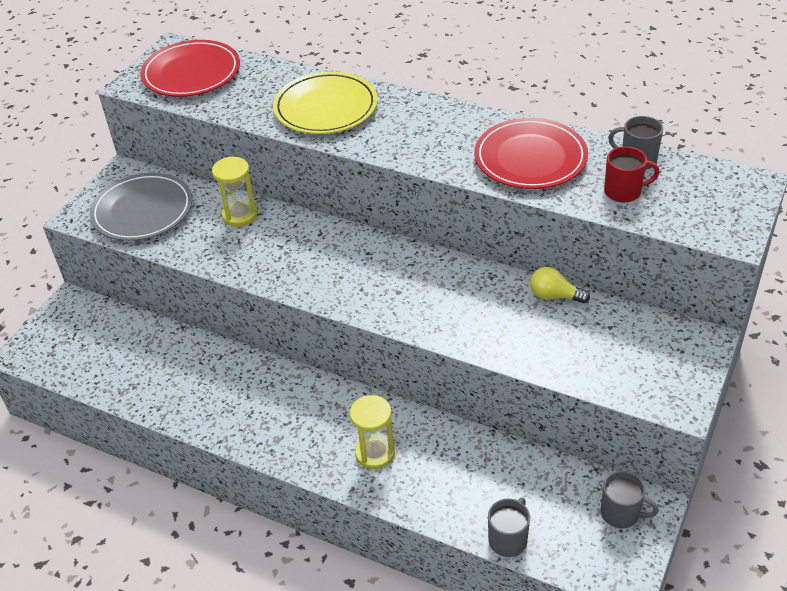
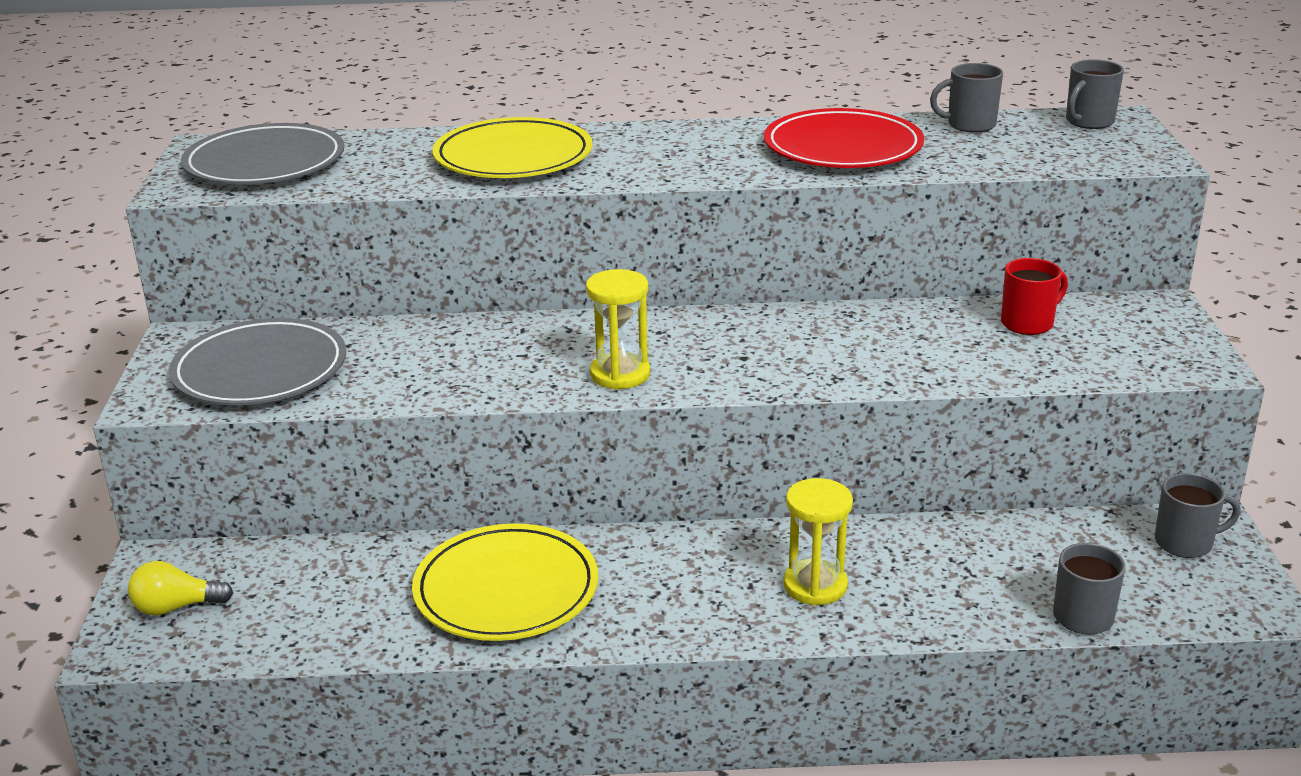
camera: 30 degrees left, 15 degrees down
(191, 73) = (265, 163): red plate -> grey plate
(216, 388) = (506, 589): none -> yellow plate
(240, 215) = (426, 339): yellow hourglass -> yellow hourglass (620, 374)
(554, 296) = (947, 312): yellow light bulb -> yellow light bulb (176, 607)
(623, 191) = (988, 151): red mug -> red mug (1028, 323)
(726, 181) = (1088, 122): none -> grey mug

